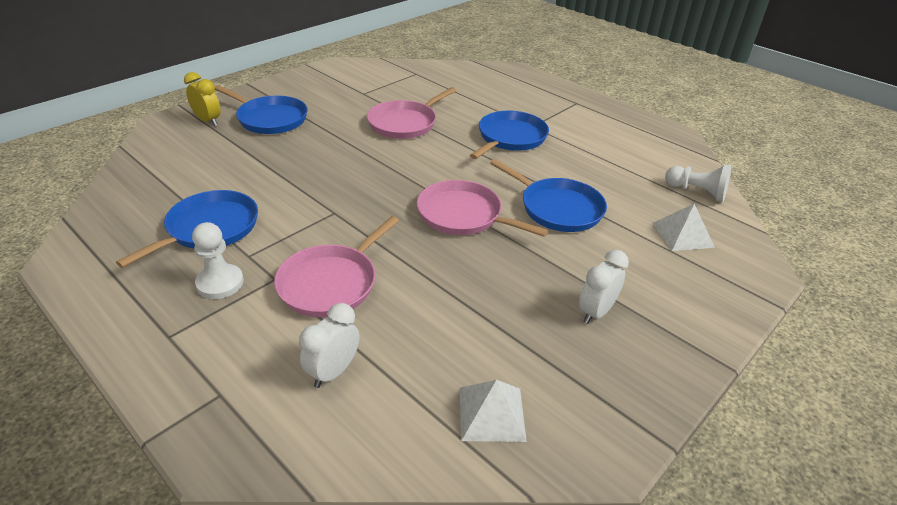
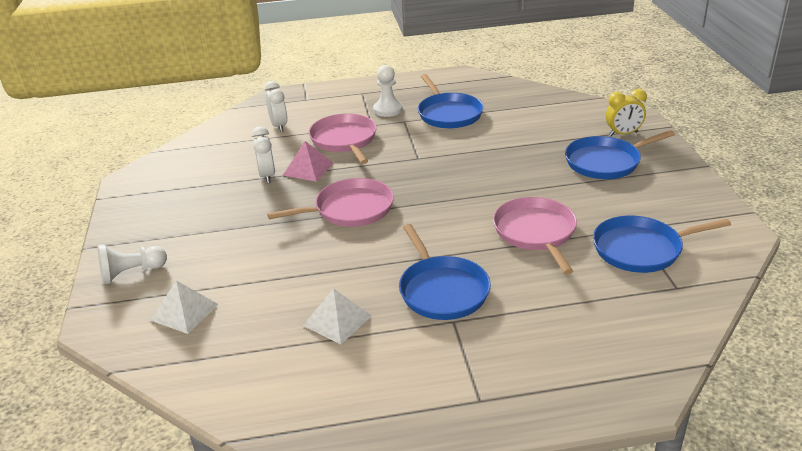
camera: 130 degrees right, 5 degrees down
(419, 279) = (308, 169): none -> pink pyramid
(491, 413) = (193, 158): white pyramid -> white pyramid (337, 320)
(557, 208) = (301, 260): blue pan -> blue pan (641, 249)
(596, 312) = (192, 220): white clock -> white clock (267, 176)
(697, 192) = (210, 370): white pawn -> white pawn (131, 273)

